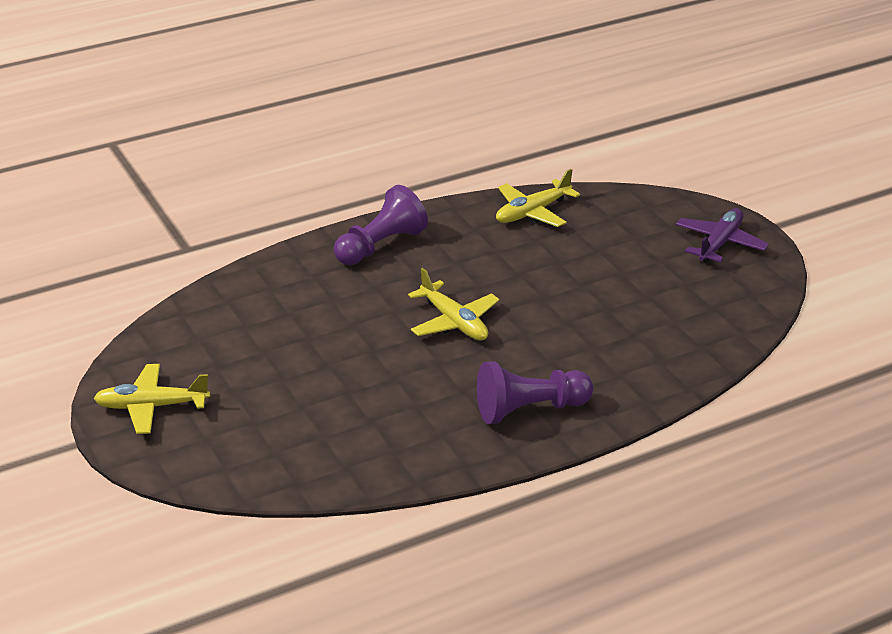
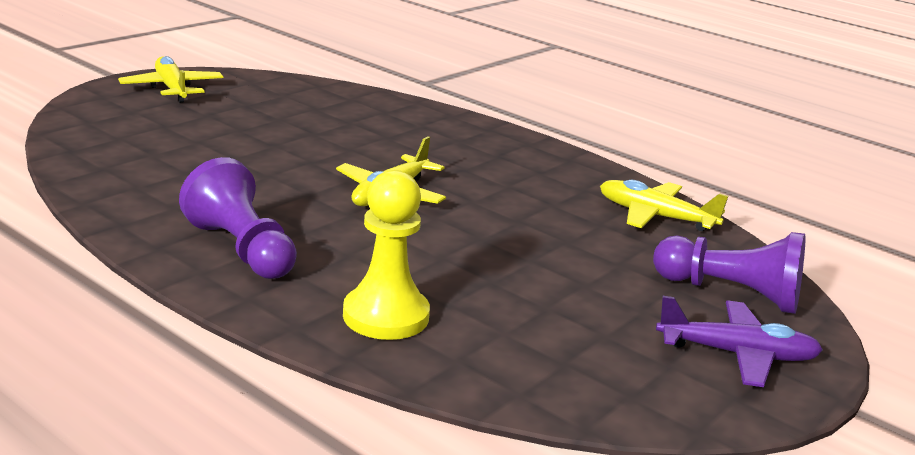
camera: 65 degrees right, 10 degrees down
(380, 246) = (501, 147): purple pawn -> purple pawn (731, 293)
(643, 363) = (386, 316): none -> yellow pawn

